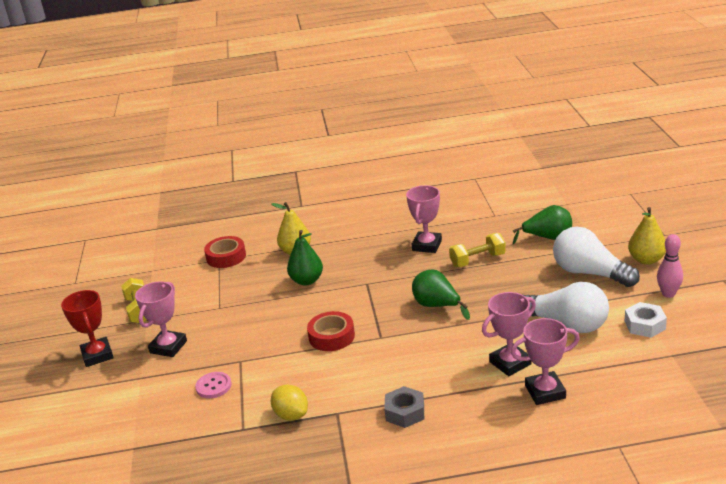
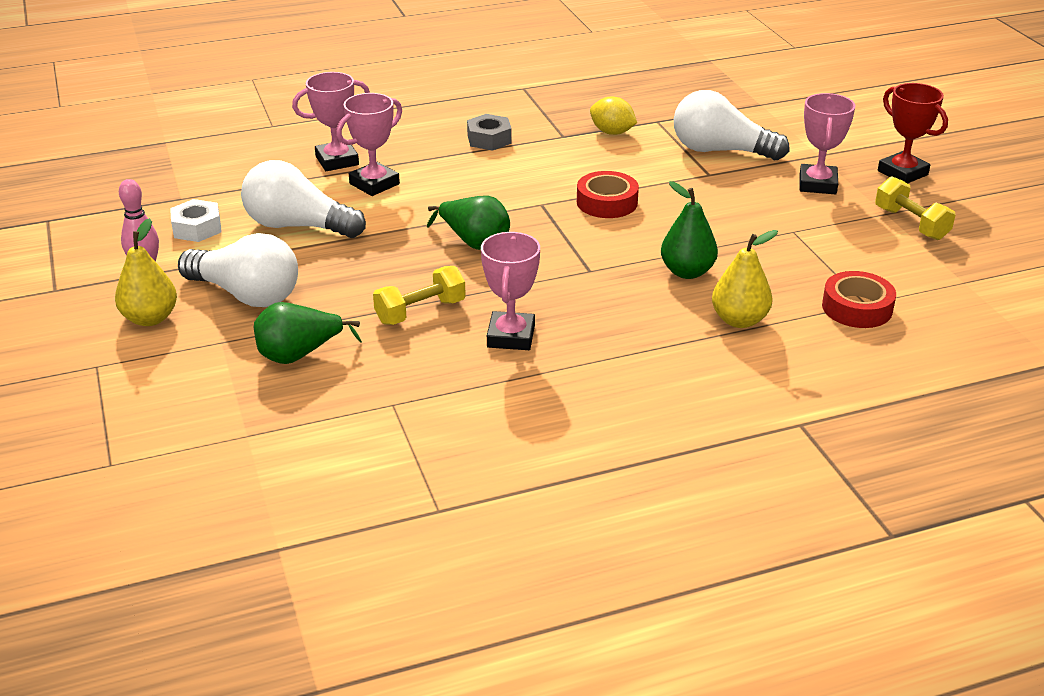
camera: 165 degrees right, 5 degrees up
(213, 386) = (720, 151): pink button -> white light bulb

